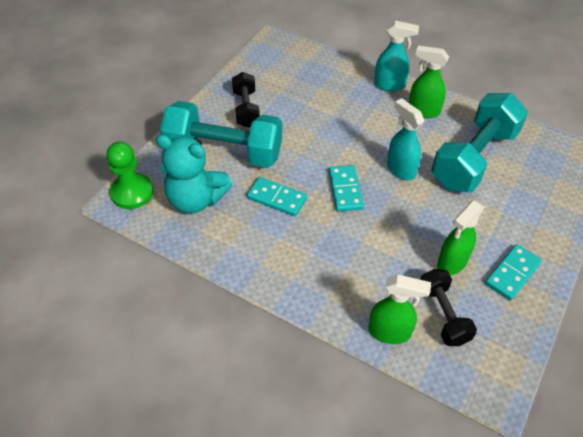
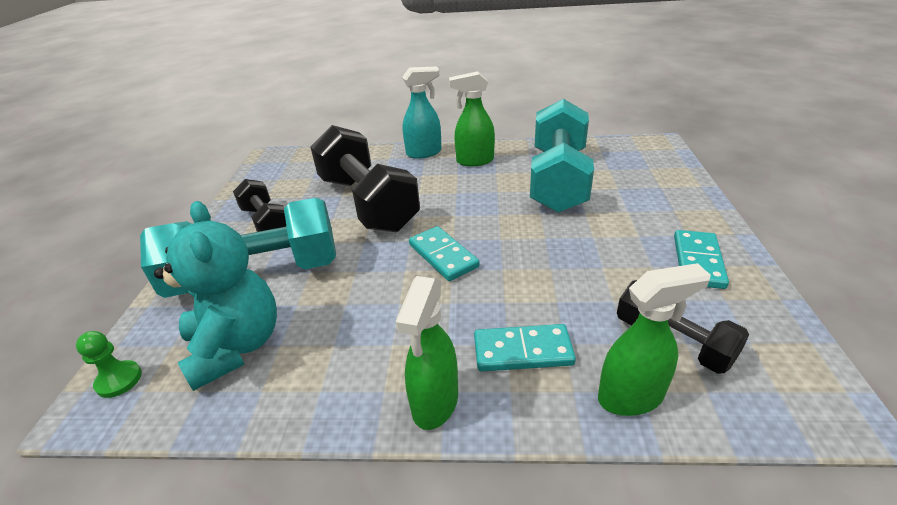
camera: 25 degrees left, 15 degrees down
(132, 192) = (119, 380): green pawn -> green pawn, size x0.57
(196, 199) = (236, 346): turquoise teddy bear -> turquoise teddy bear turned 105 degrees counterclockwise
(276, 198) = (359, 298): turquoise domino -> turquoise domino (522, 351)
(320, 120) = (367, 203): none -> black dumbbell
(400, 169) = (491, 214): turquoise spray bottle -> none
(451, 262) = (626, 278): green spray bottle -> green spray bottle (435, 403)

